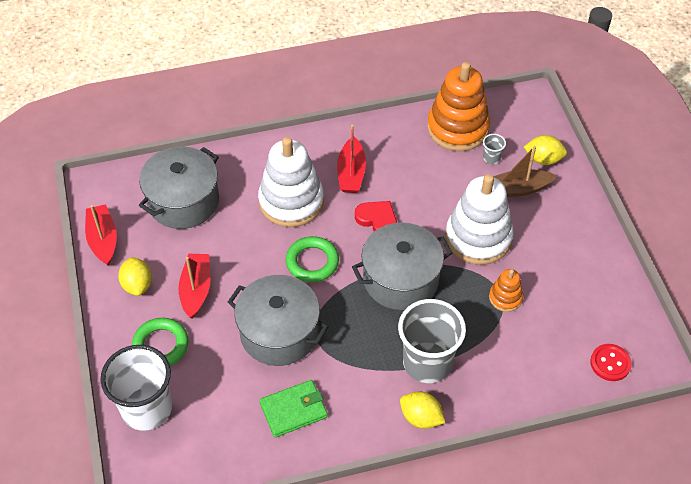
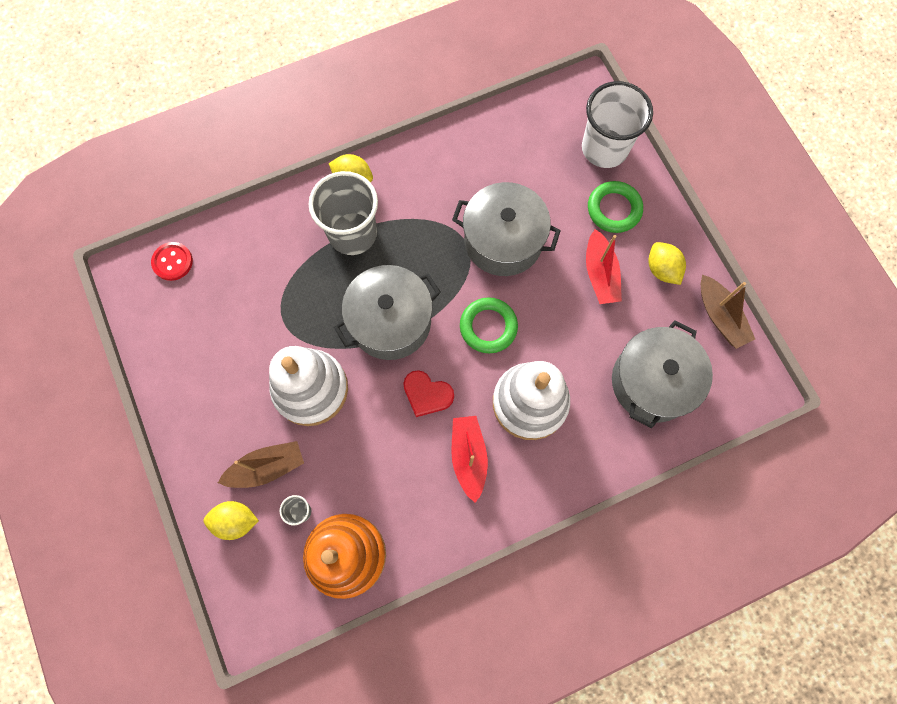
camera: 170 degrees right, 20 degrees up
(103, 240) = (720, 316): red boat -> brown boat
(293, 410) = (471, 168): green wallet -> none
(505, 298) = (278, 318): orange stacking toy -> none

